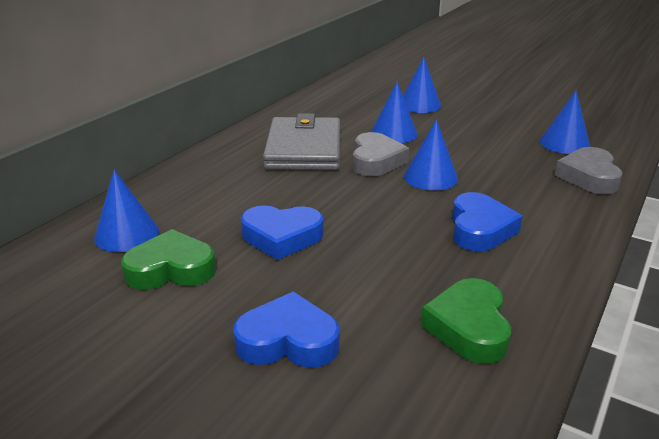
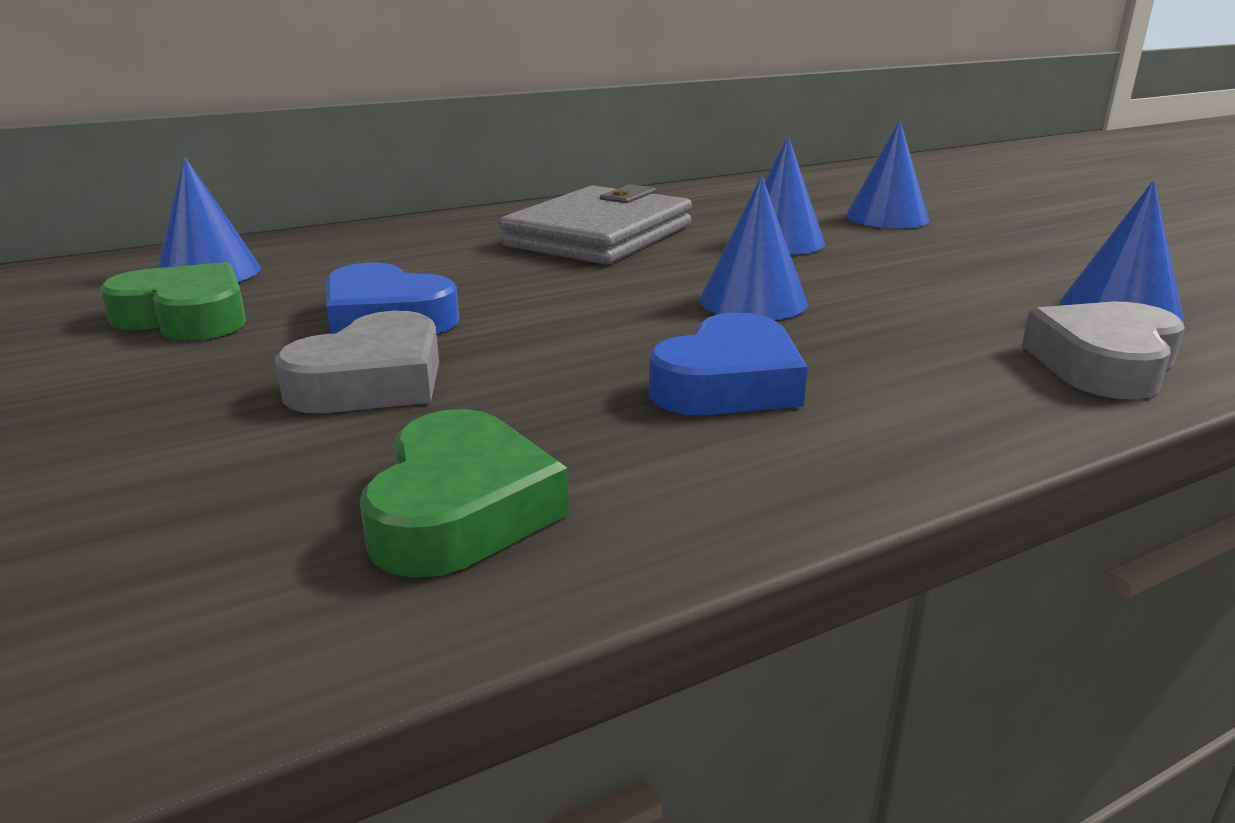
camera: 30 degrees right, 5 degrees down
(288, 341) = (163, 434): blue heart -> none
(376, 161) = (690, 266): grey heart -> grey heart (372, 381)
(468, 327) = (461, 510): green heart -> green heart turned 150 degrees clockwise

